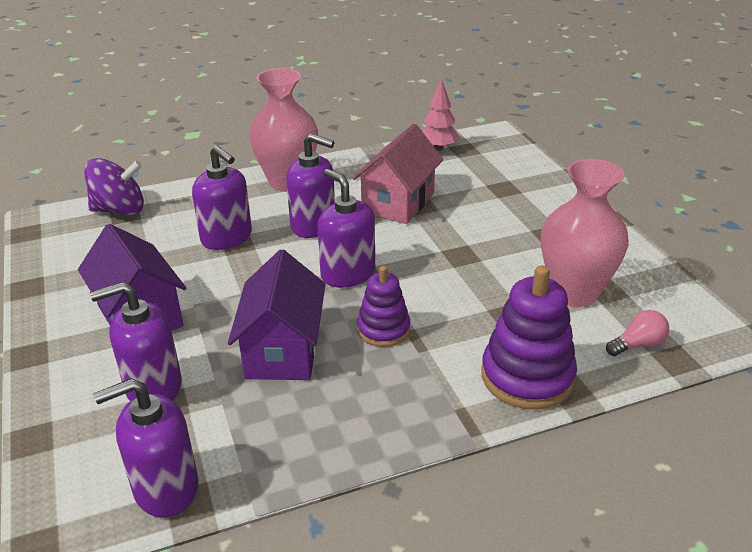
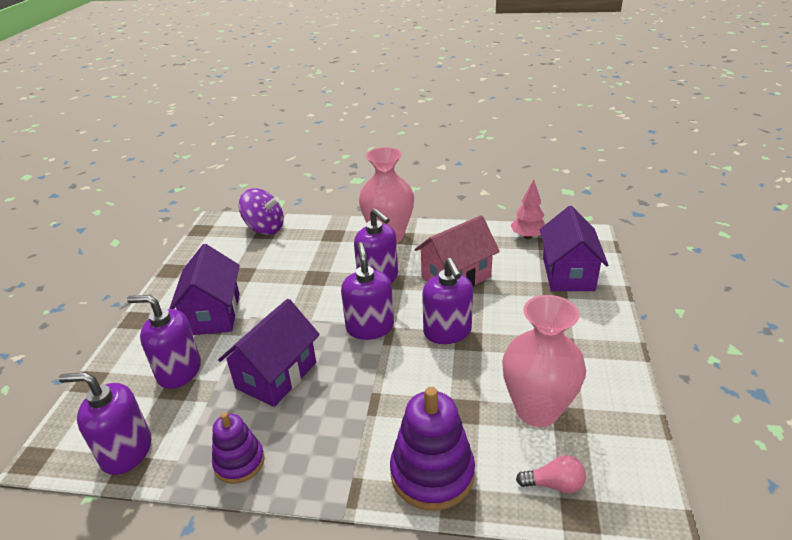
camera: 30 degrees right, 0 degrees up
(227, 237) = (312, 270): purple soap dispenser -> purple soap dispenser (447, 332)
(383, 330) = (357, 385): purple stacking toy -> purple stacking toy (239, 462)
(505, 172) = (568, 274): none -> purple house

